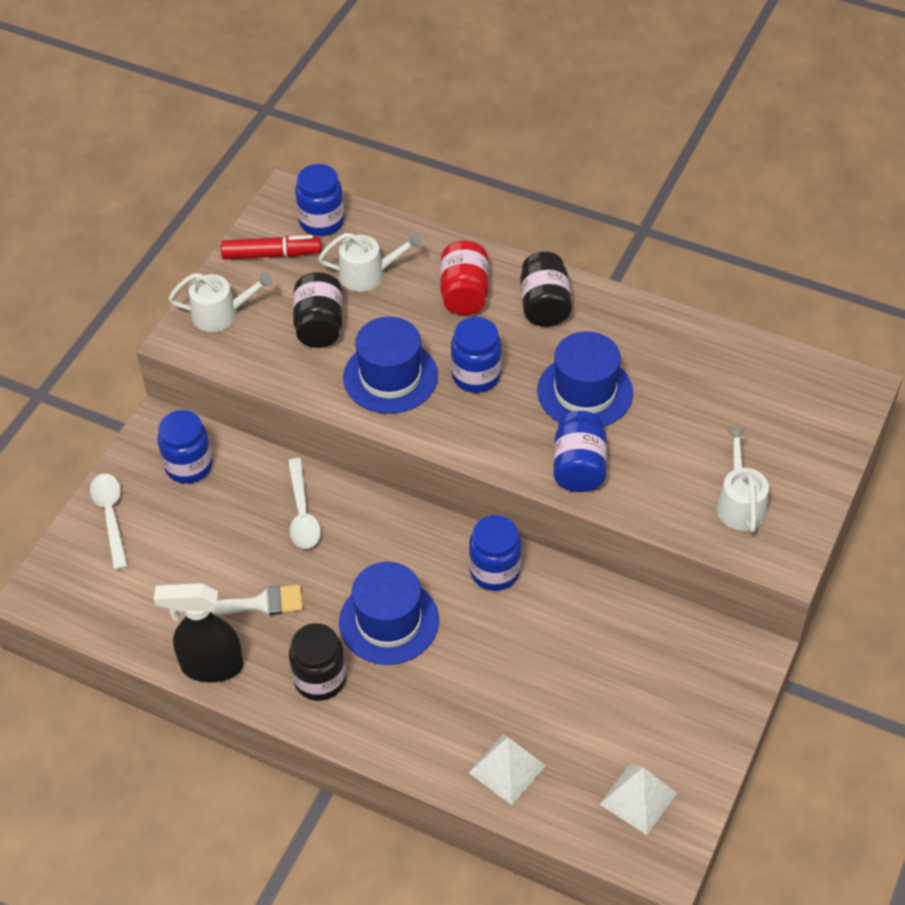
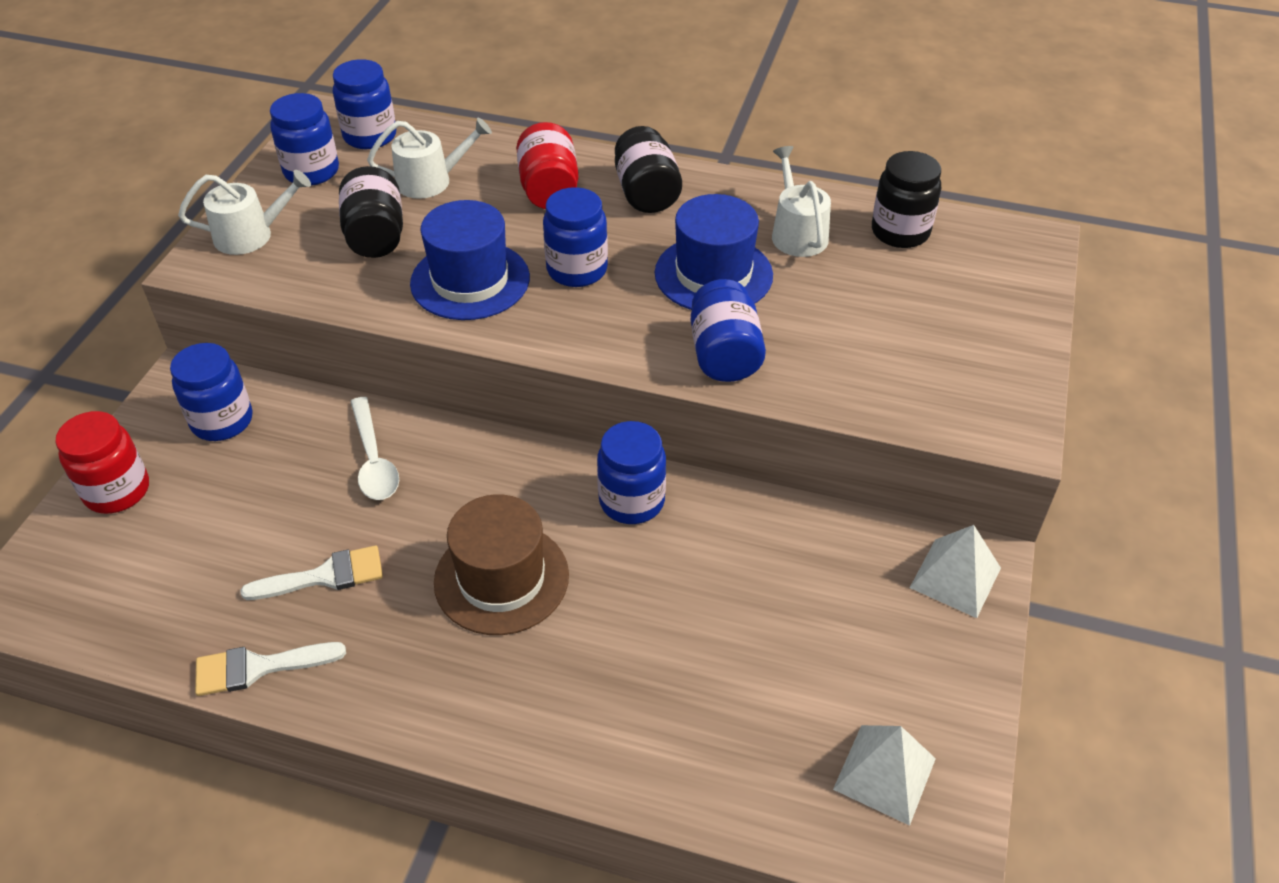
camera: 10 degrees left, 5 degrees down
(111, 516) = (117, 491): white spoon -> red jar
(211, 666) = (258, 667): black spray bottle -> white brush
(271, 254) = (311, 171): red marker -> blue jar
(320, 679) = (414, 666): black jar -> black jar (900, 232)
(389, 621) = (501, 578): blue hat -> brown hat
(507, 769) = (694, 756): white pyramid -> white pyramid (955, 577)
(739, 503) = (935, 374): white watering can -> white watering can (797, 233)

